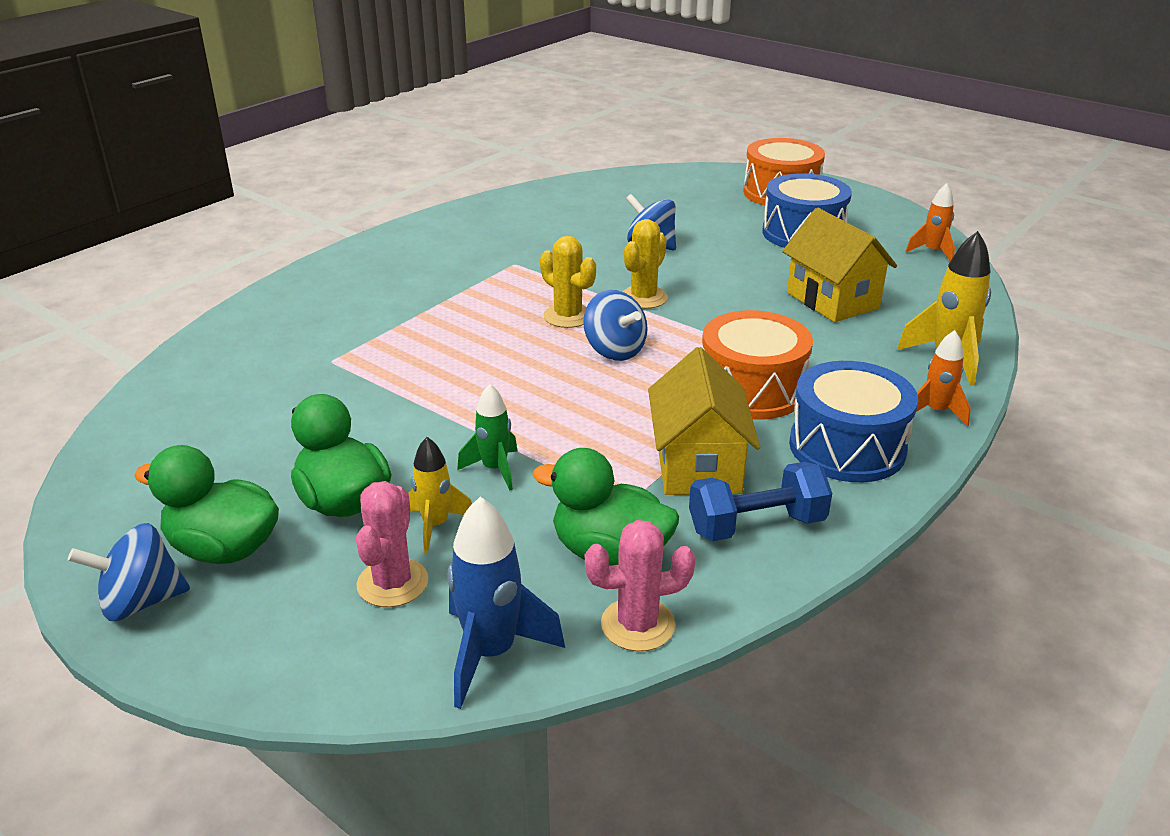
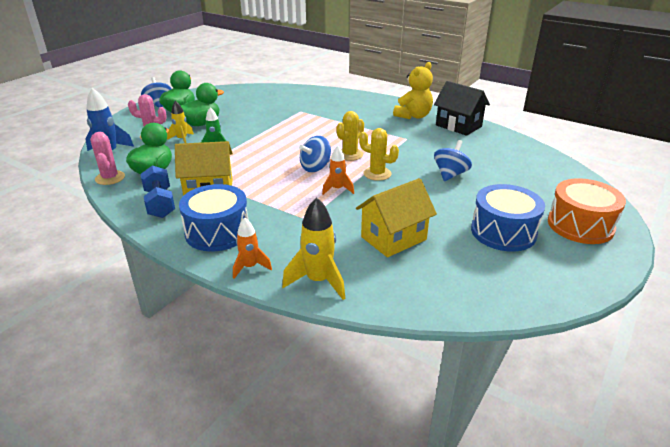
camera: 85 degrees right, 0 degrees up
(418, 249) = (413, 116): none -> yellow teddy bear
(477, 219) = (458, 126): none -> black house
(751, 389) = (277, 205): orange drum -> none
(932, 252) = (503, 296): orange rocket -> orange rocket (337, 189)

